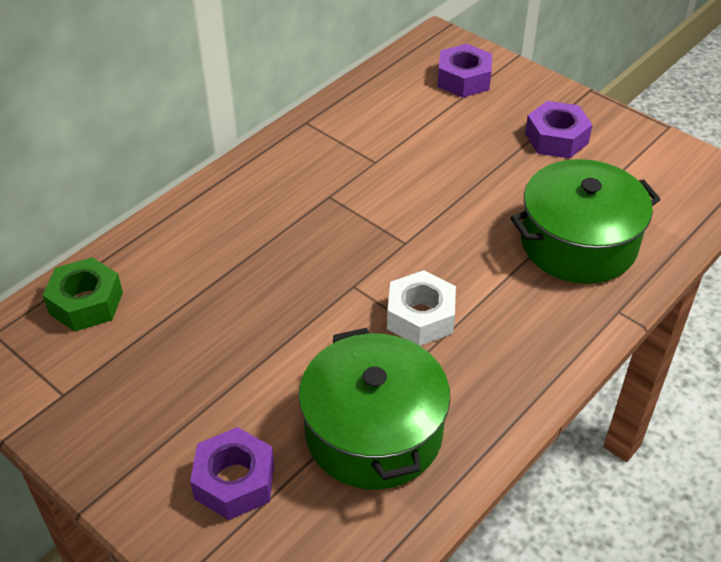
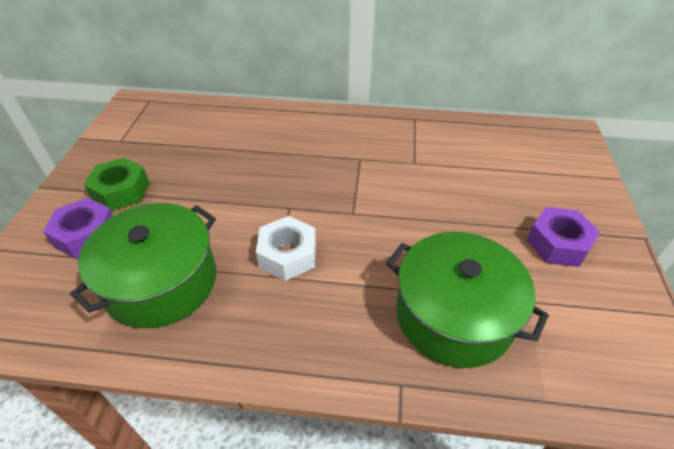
camera: 55 degrees right, 0 degrees up
(86, 303) = (191, 116): green nut -> green nut (121, 191)
(463, 79) = (550, 164): purple nut -> none

